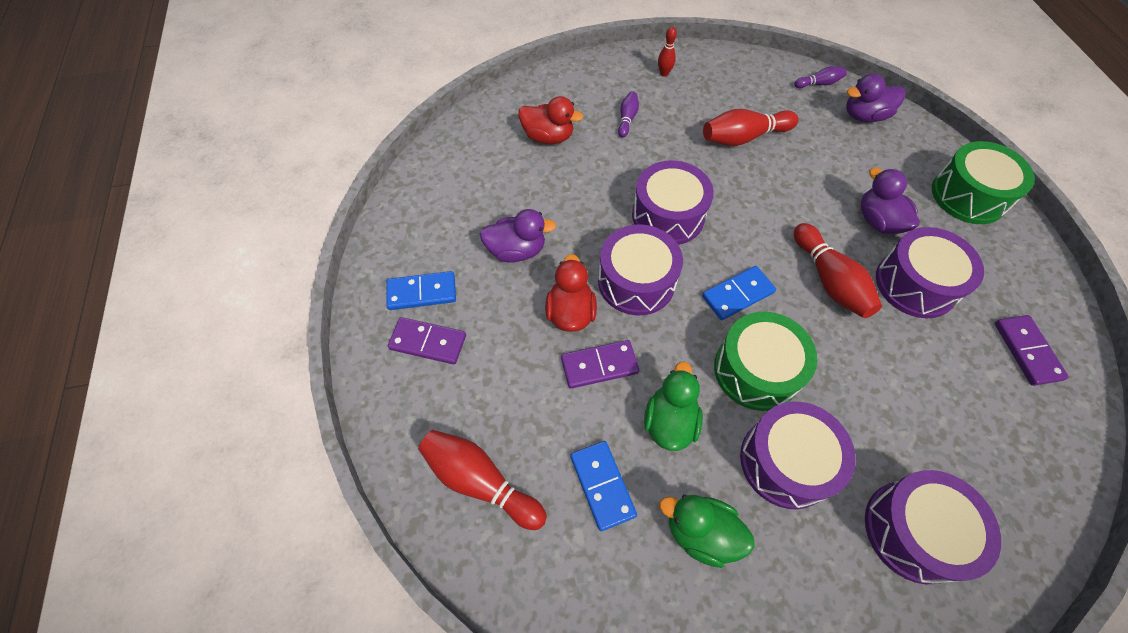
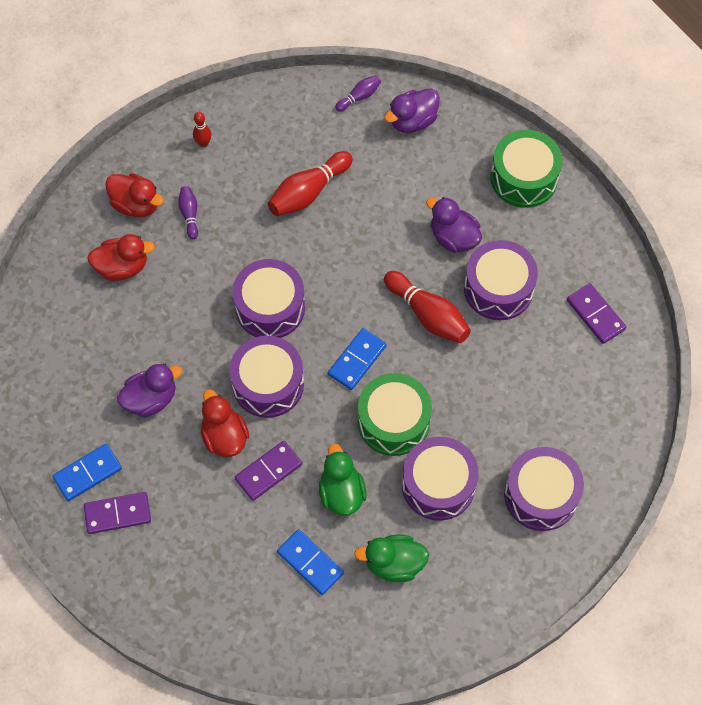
camera: 25 degrees left, 5 degrees up
(480, 481) = (218, 601): red bowling pin -> none
(584, 97) = (136, 204): none -> red duck

